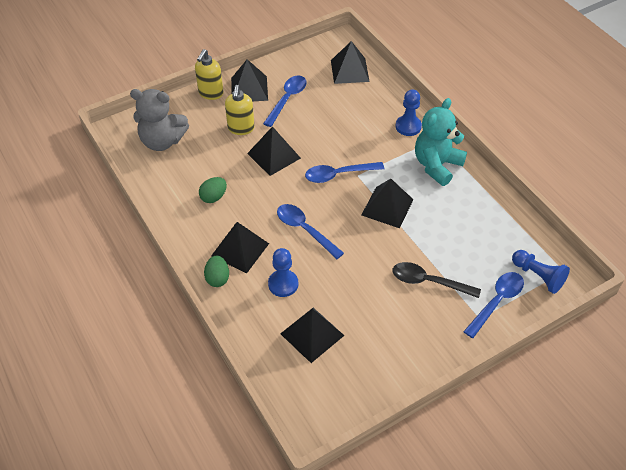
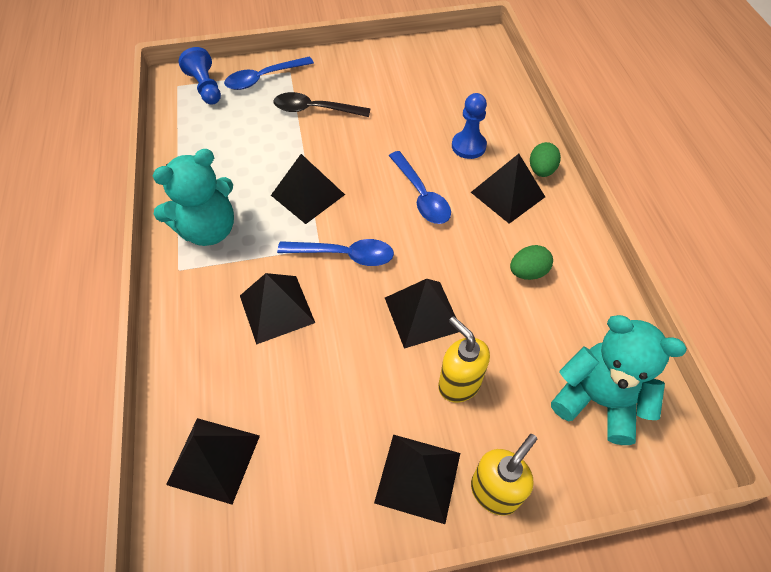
camera: 160 degrees left, 5 degrees up
(162, 141) = (598, 400): grey teddy bear -> turquoise teddy bear
(241, 128) = (458, 384): yellow soap dispenser -> yellow soap dispenser turned 60 degrees counterclockwise
(287, 99) = (358, 424): blue spoon -> none
(312, 334) = (455, 97): black pyramid -> black pyramid (277, 309)
(408, 126) = (200, 302): blue pawn -> none
(429, 282) = (315, 110): black spoon -> black spoon turned 150 degrees clockwise

